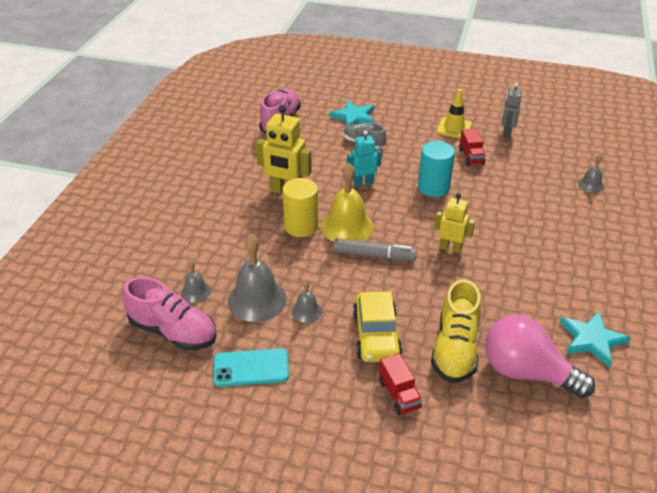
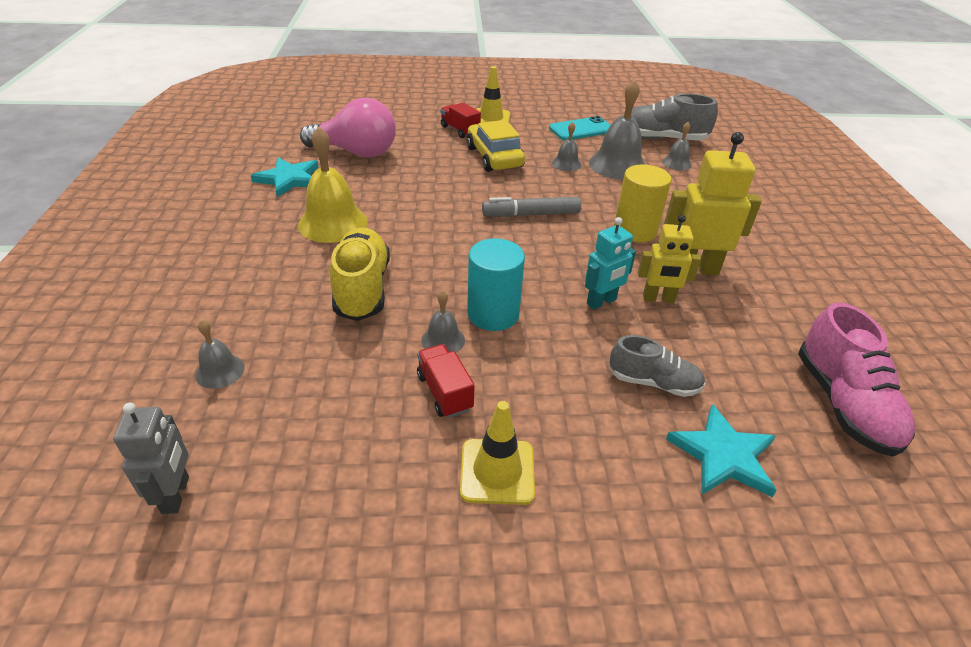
camera: 160 degrees right, 0 degrees up
(173, 331) = (662, 139): pink shoe -> grey shoe
(347, 226) = (581, 239): yellow bell -> yellow bell (333, 223)
(350, 415) = (491, 118): none -> yellow traffic cone
(450, 248) = (445, 235): yellow robot -> yellow robot (658, 299)
(455, 349) = (421, 158): yellow shoe -> yellow shoe (362, 288)
(467, 179) = (443, 340): none -> grey bell
(506, 133) = (375, 483): grey robot -> grey robot (176, 495)

